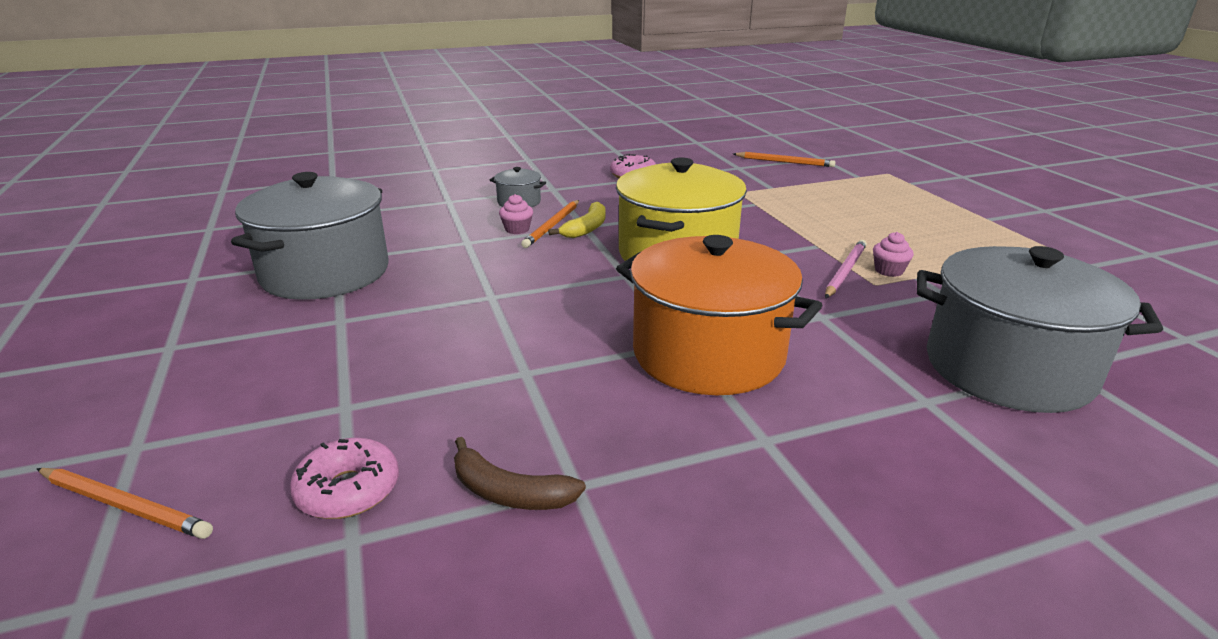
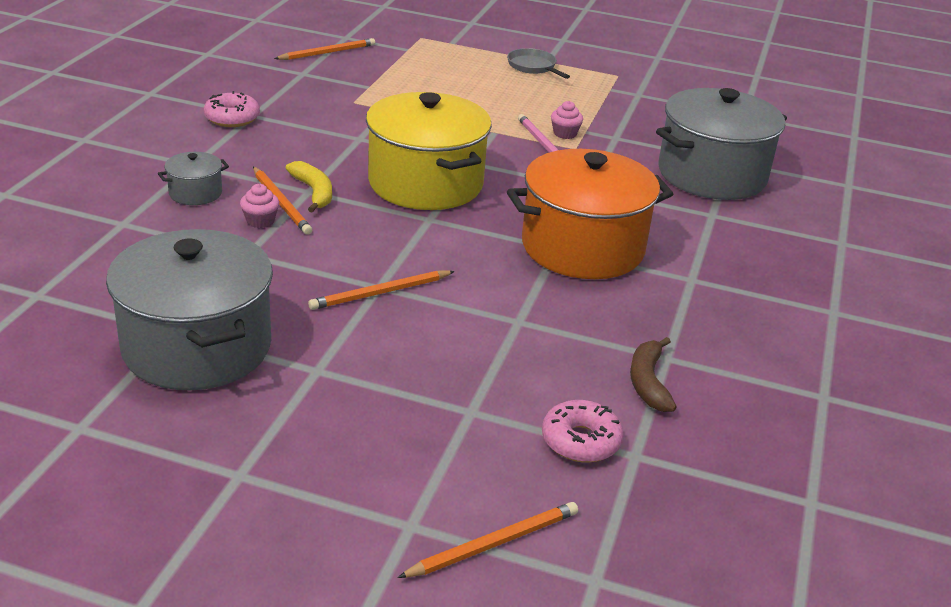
camera: 55 degrees left, 5 degrees up
(483, 301) = (381, 293): none -> orange pencil
(509, 492) = (648, 382): brown banana -> brown banana turned 120 degrees clockwise
(963, 218) = (533, 67): none -> grey pan

